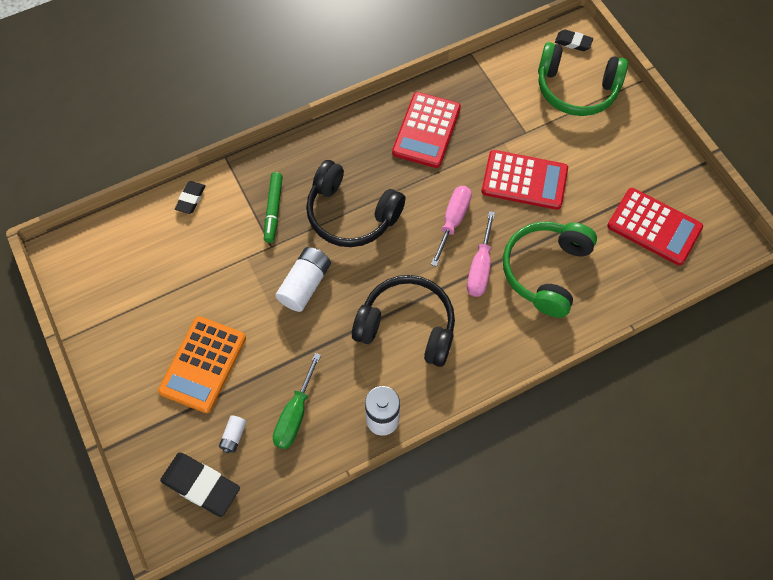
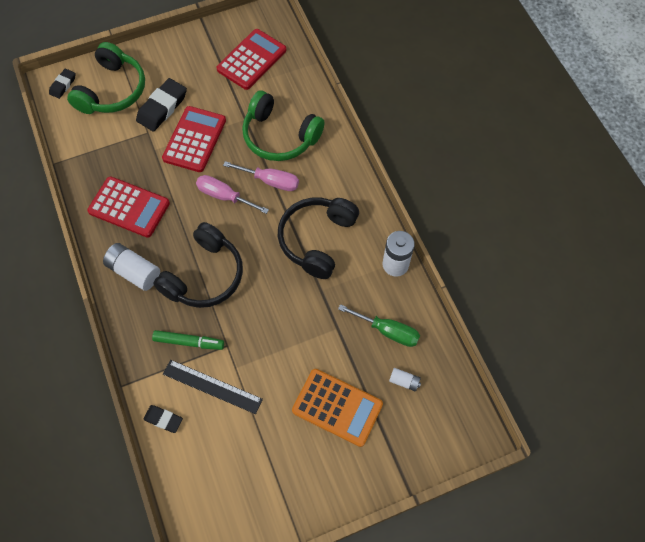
camera: 85 degrees left, 0 degrees up
(201, 485) = (445, 409): black eraser -> black eraser (162, 107)
(225, 238) = (212, 386): none -> black ruler
(305, 284) = (269, 317): white battery -> white battery (134, 271)

